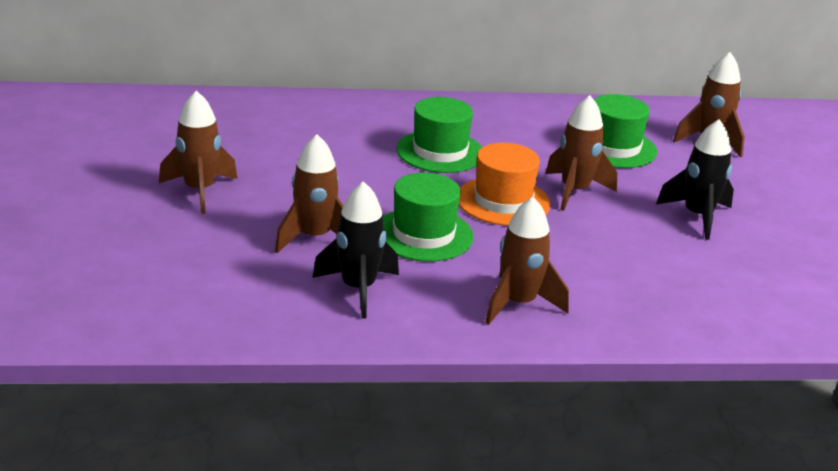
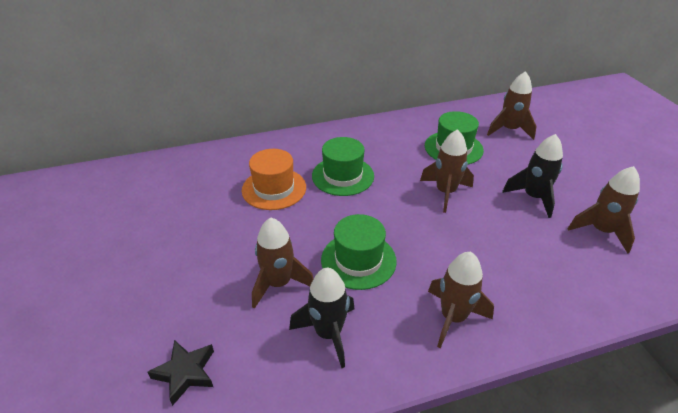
camera: 10 degrees left, 10 degrees up
(181, 289) = (185, 373): none -> black star
(199, 191) = (178, 254): brown rocket -> brown rocket (601, 231)
(503, 201) = (402, 213): orange hat -> orange hat (274, 189)

